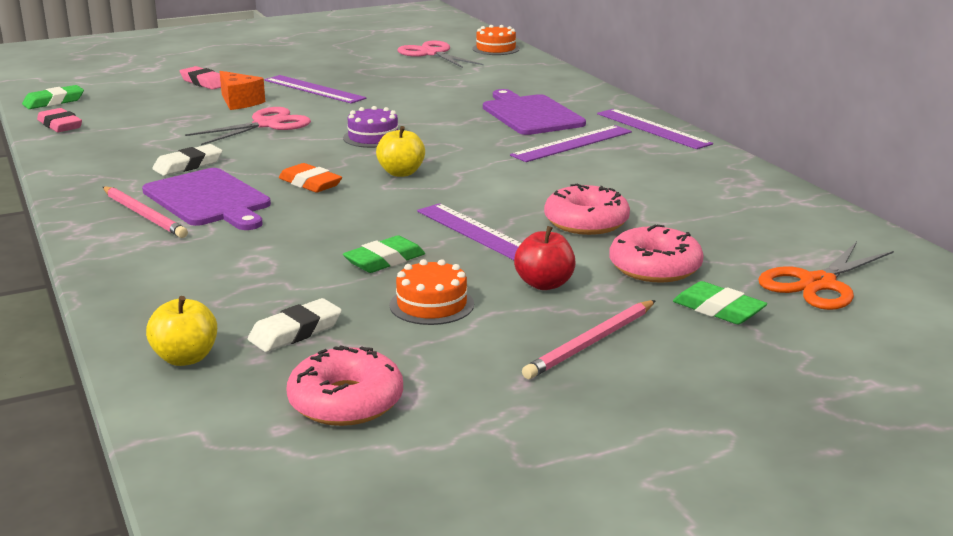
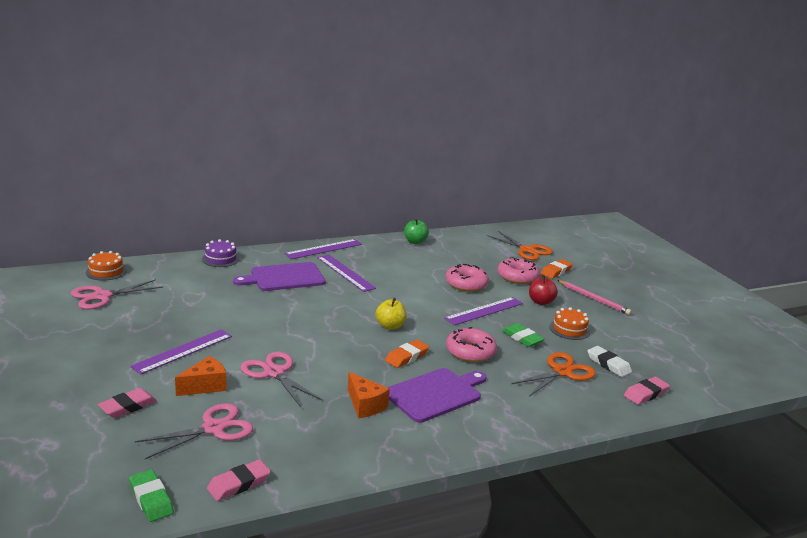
camera: 90 degrees left, 0 degrees up
(144, 215) = (464, 419): pink pencil -> none
(157, 111) = (213, 428): none -> pink scissors
(185, 358) = (645, 394): yellow apple -> pink eraser
(188, 165) = (365, 405): white eraser -> orange cheese
(267, 287) = (562, 372): none -> orange scissors
(346, 401) = (664, 353): pink donut -> pink donut (470, 352)
(373, 137) = (317, 332): purple cake -> purple cake (220, 259)
(718, 309) = (556, 271): green eraser -> orange eraser
(750, 184) = (415, 242): none -> green apple

